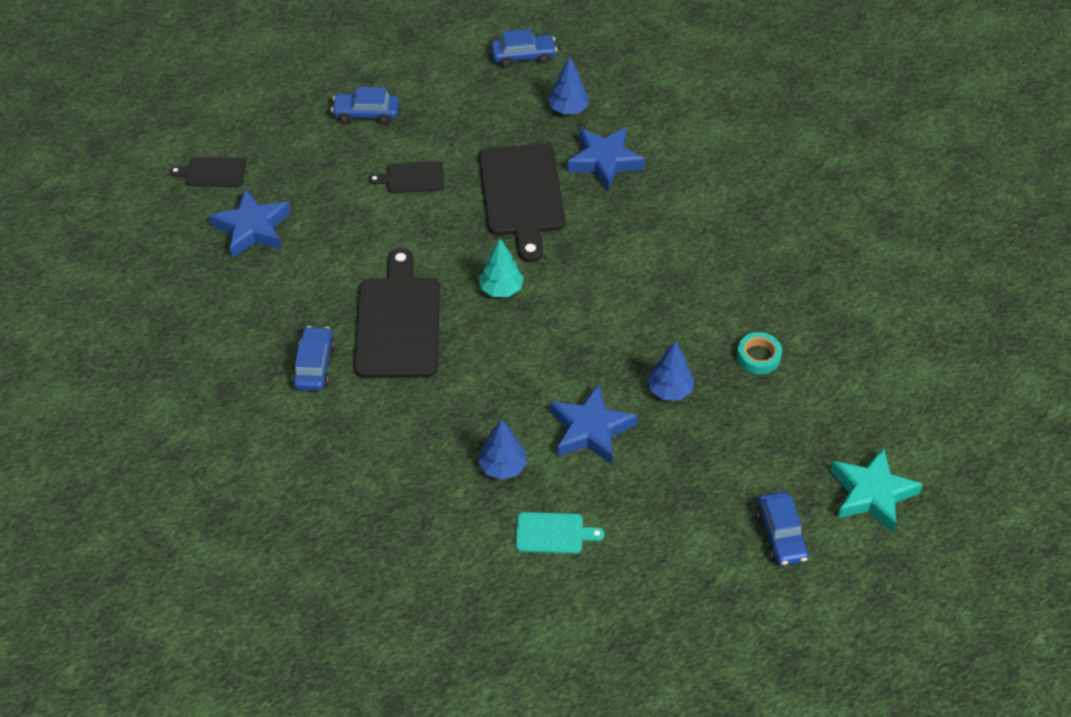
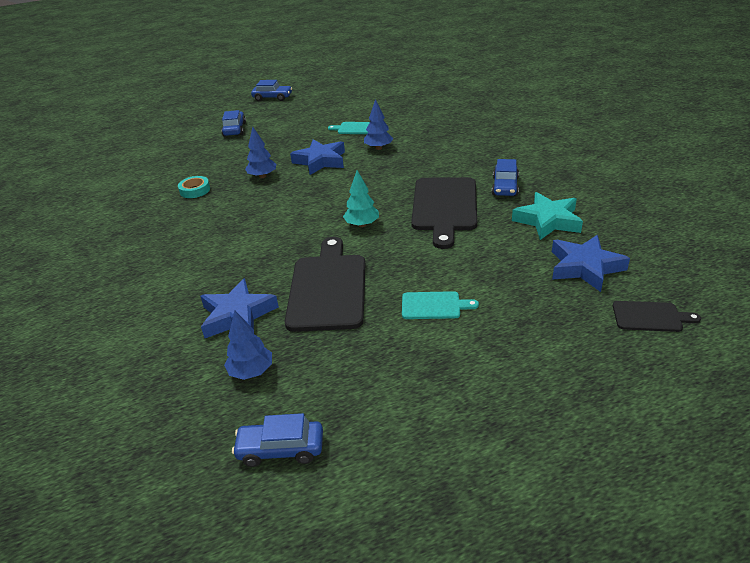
camera: 170 degrees left, 15 degrees down
(366, 114) = (489, 376): blue car -> blue car (272, 98)
(412, 178) = (434, 306): black cutting board -> turquoise cutting board
(872, 494) = (175, 141): turquoise star -> turquoise star (547, 221)

